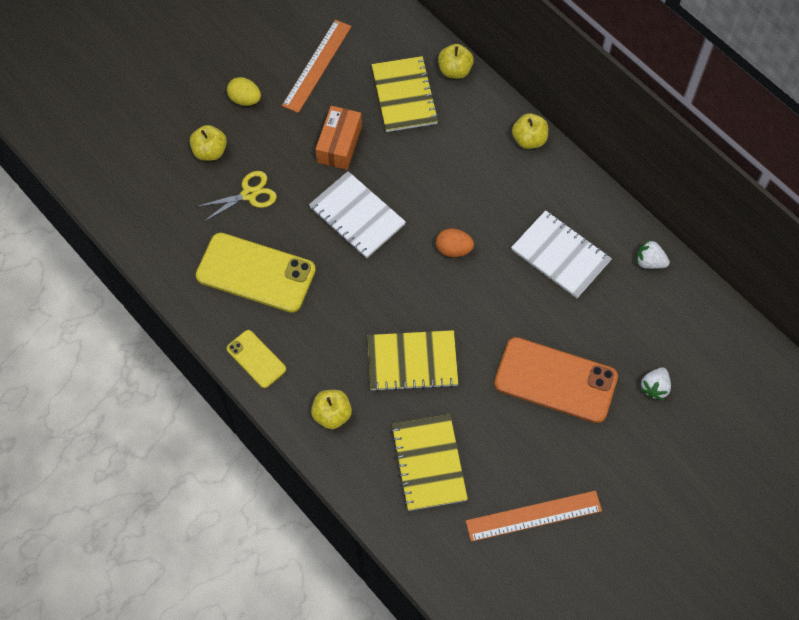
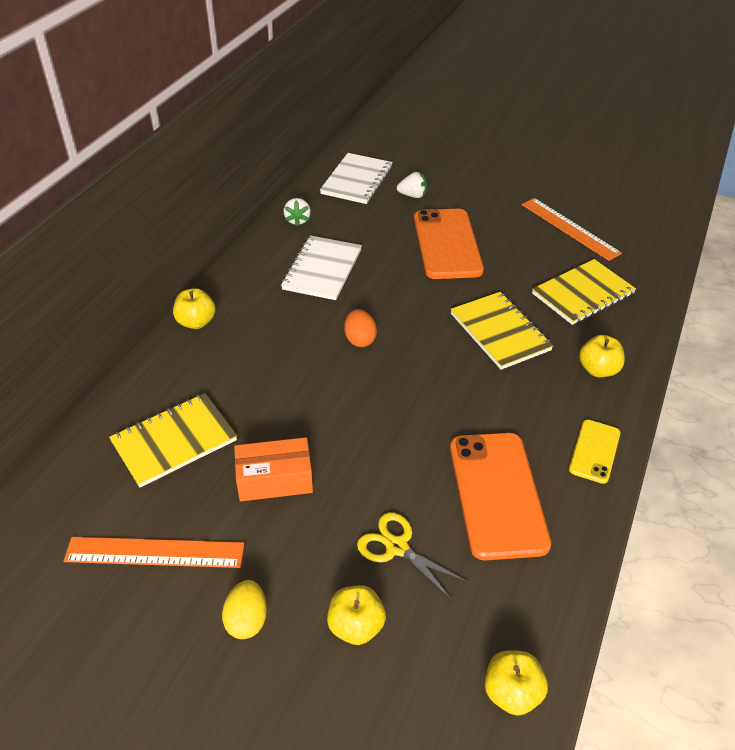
camera: 115 degrees left, 20 degrees down
(255, 273) = (497, 494): yellow phone -> orange phone
(357, 216) = (365, 428): white notebook -> white notebook (357, 180)
(455, 70) = (119, 407): yellow apple -> yellow apple (511, 692)

